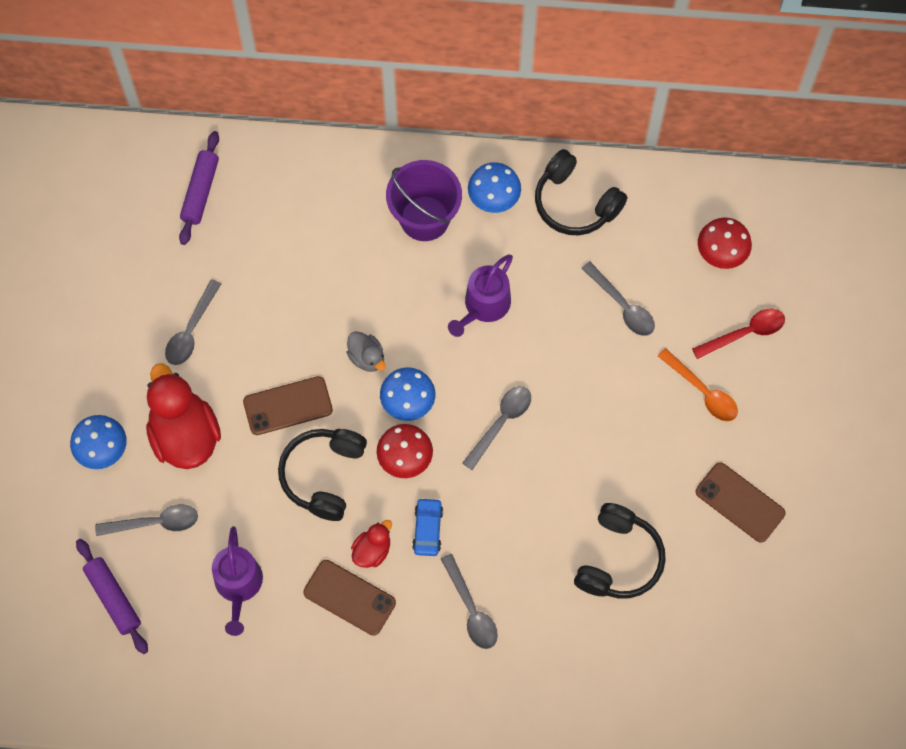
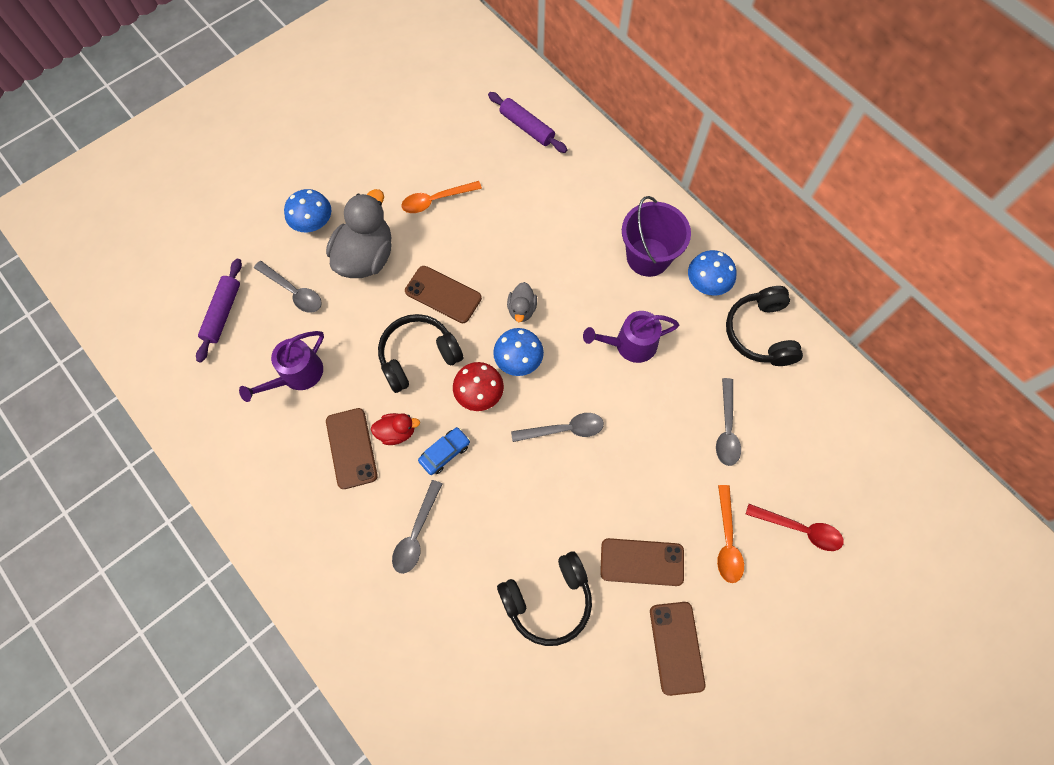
camera: 45 degrees right, 0 degrees up
(185, 435) = (366, 257): red duck -> grey duck
(191, 330) = (436, 200): grey spoon -> orange spoon
(200, 191) = (527, 127): purple rolling pin -> purple rolling pin turned 75 degrees clockwise
(657, 466) = (642, 562): none -> brown phone
(721, 252) = (836, 457): red mushroom -> none

